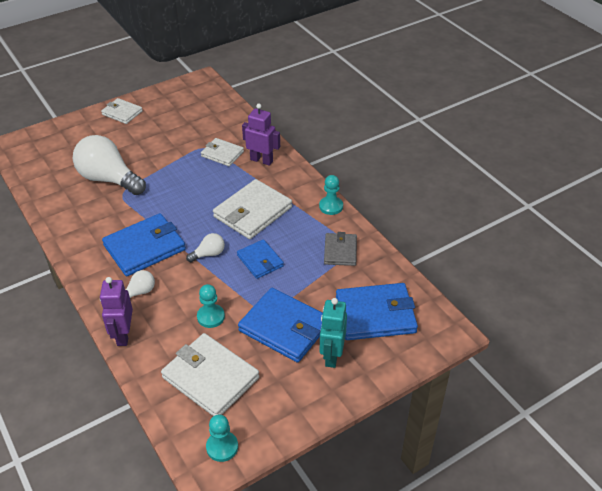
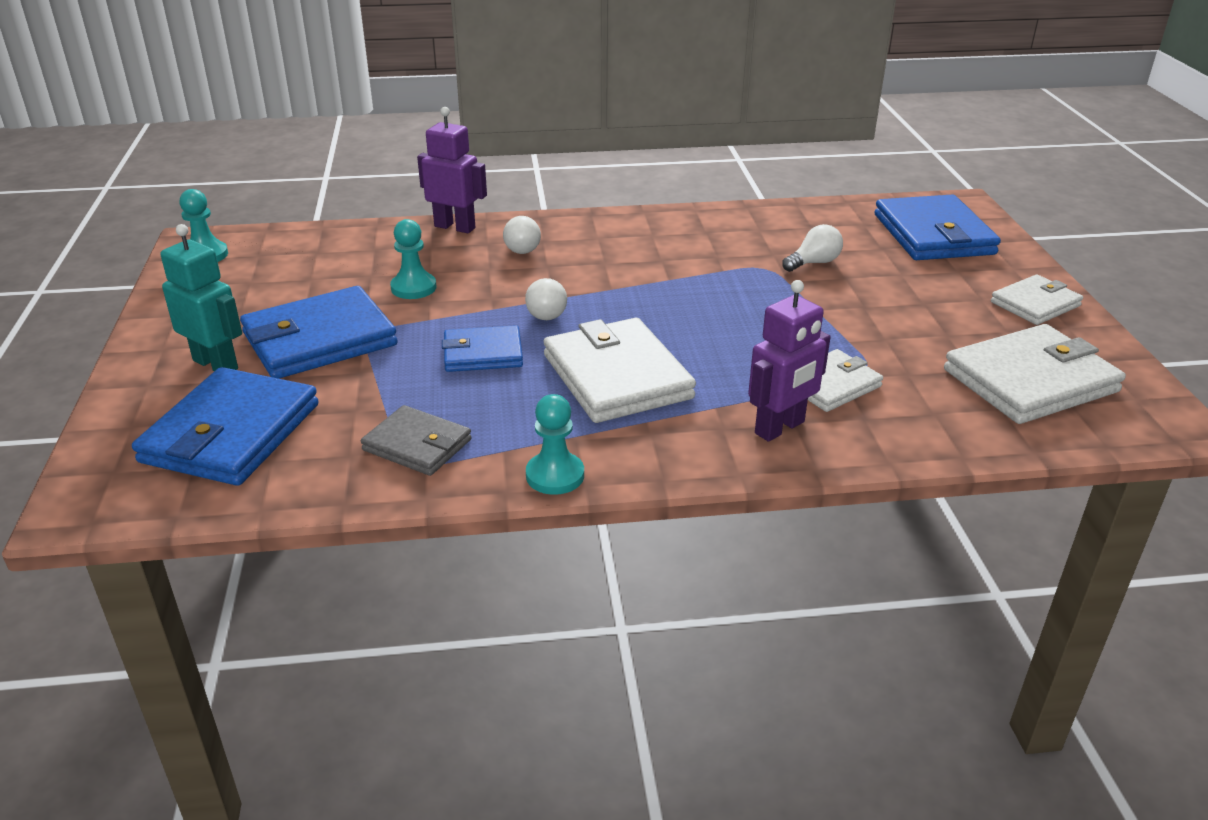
camera: 115 degrees right, 10 degrees down
(109, 179) = (813, 263): white light bulb -> white light bulb, size x0.45
(144, 247) = (612, 265): blue wallet -> blue wallet (933, 234)
(210, 377) = (311, 267): white wallet -> white wallet (1030, 381)

